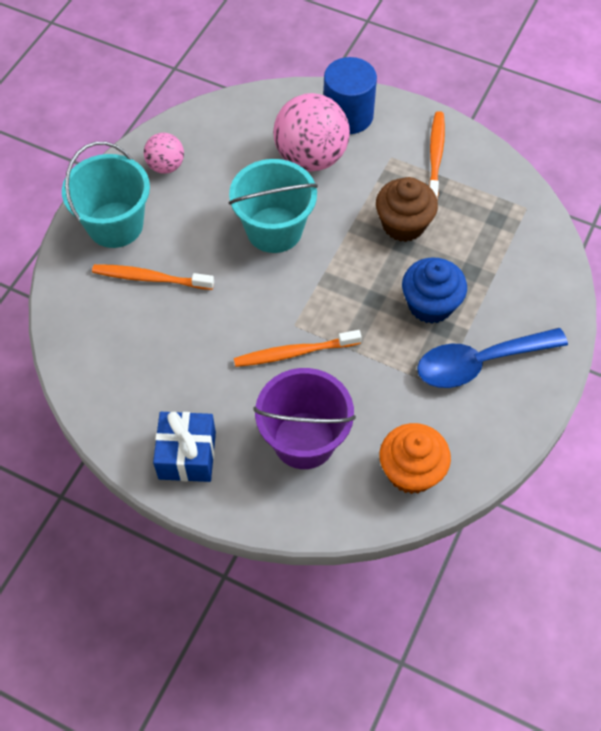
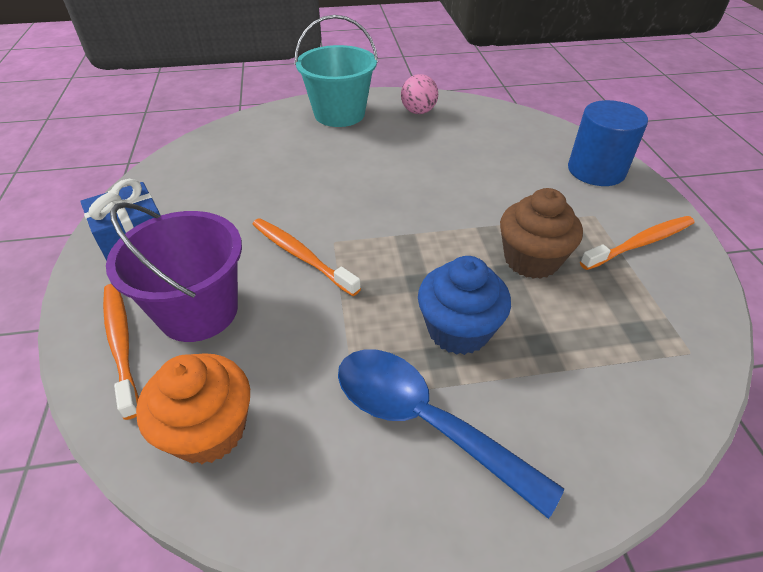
camera: 55 degrees right, 15 degrees down
(150, 278) = (306, 147): orange toothbrush -> orange toothbrush (121, 345)
(274, 230) = (424, 184): turquoise bucket -> none
(311, 157) = (523, 170): pink ball -> none

